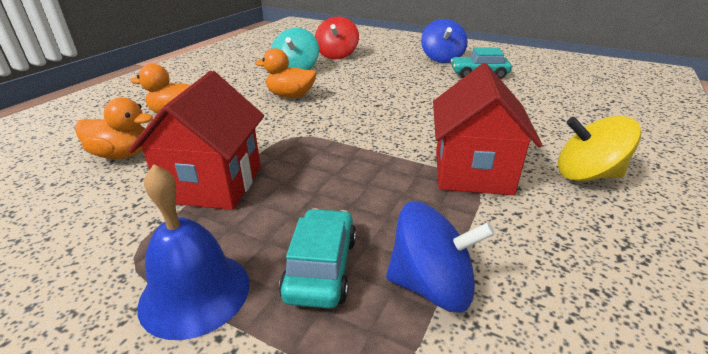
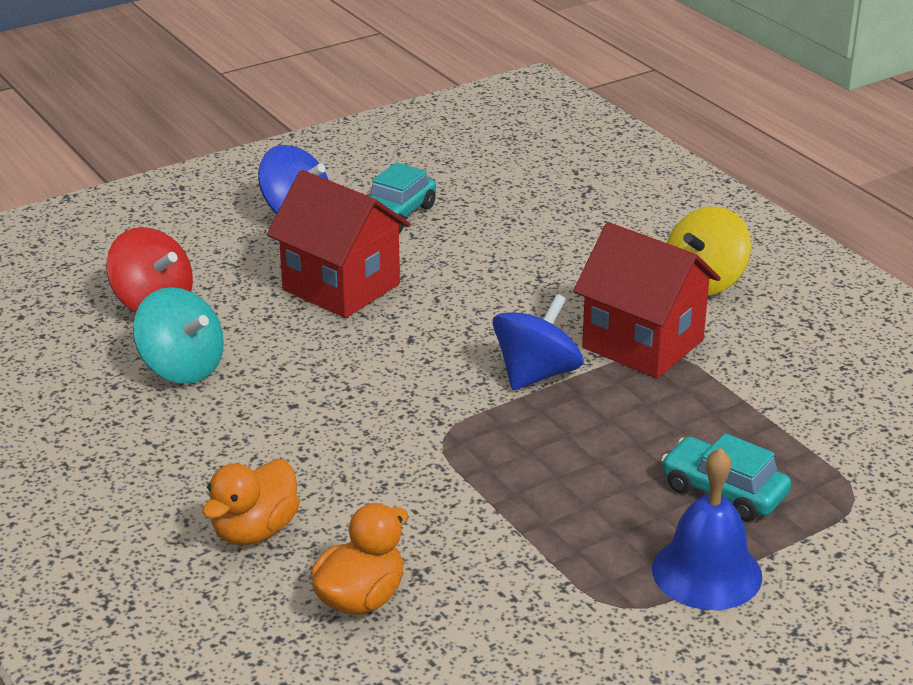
camera: 60 degrees left, 0 degrees up
(213, 184) = (515, 529): red house -> red house (341, 287)
(290, 96) = (296, 404): orange duck -> none
(431, 285) = (786, 440): blue spinning top -> blue spinning top (536, 374)

